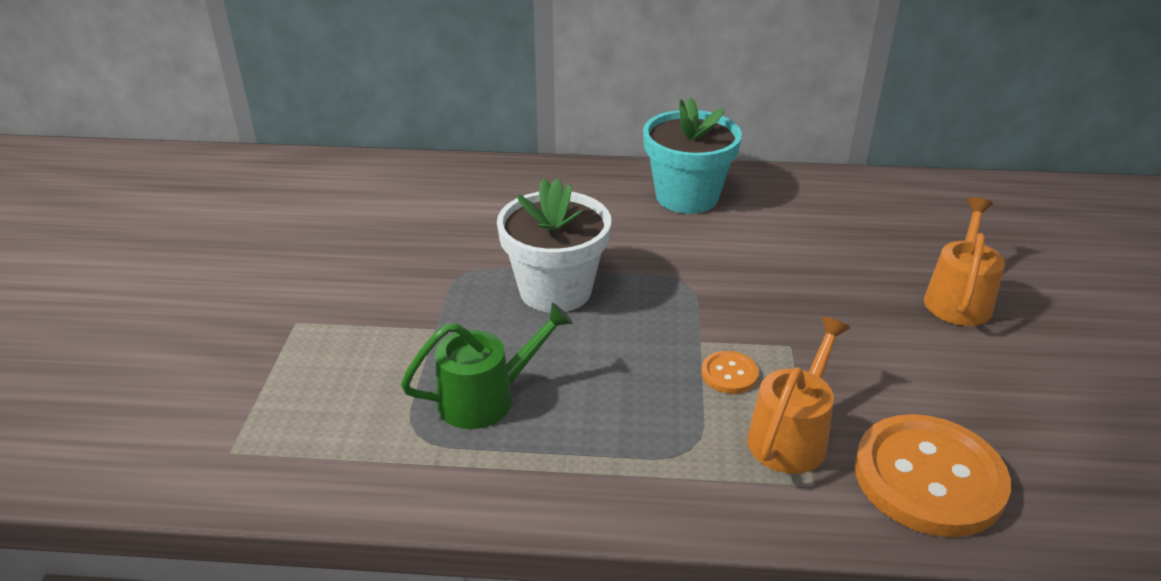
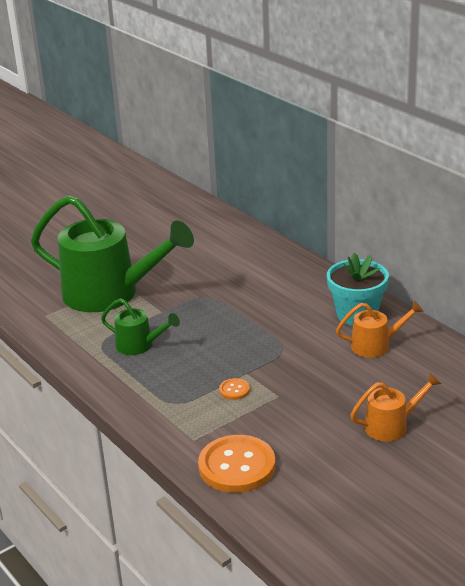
camera: 50 degrees right, 5 degrees down
(302, 348) = (111, 294): none -> green watering can
(555, 290) = (227, 322): white flower pot -> none
(792, 435) = (217, 422): orange watering can -> orange watering can (376, 345)

